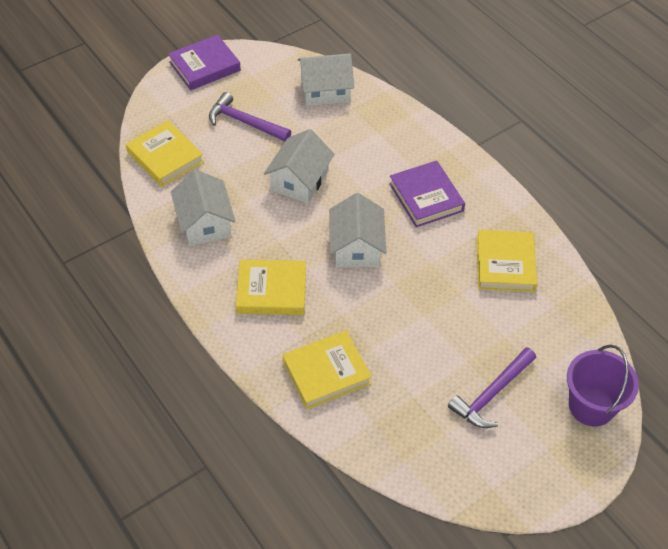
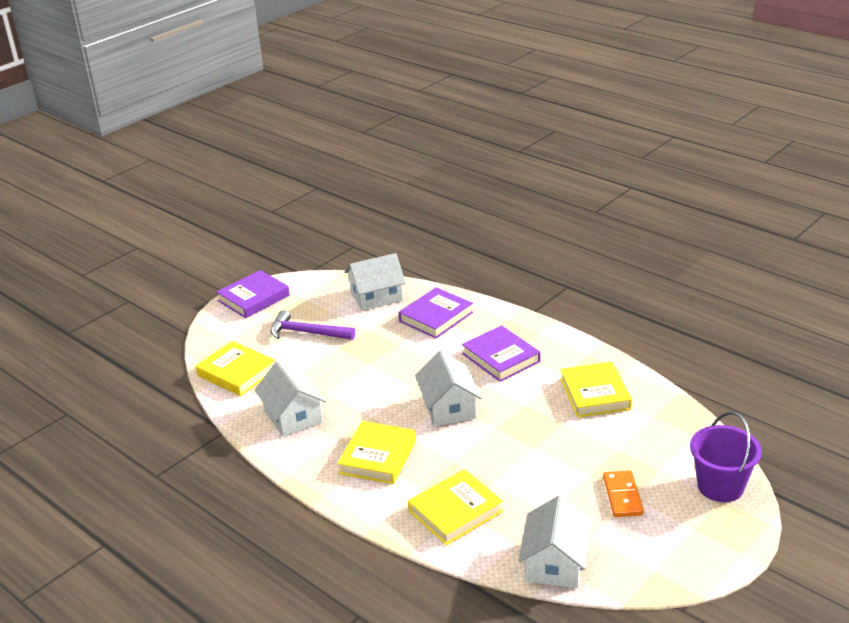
camera: 10 degrees left, 20 degrees down
(271, 291) = (377, 457): yellow book -> yellow book turned 60 degrees counterclockwise
(300, 181) = (375, 367): white house -> white house (555, 563)
(377, 130) = (436, 317): none -> purple book
(491, 394) = (622, 496): purple hammer -> orange domino

